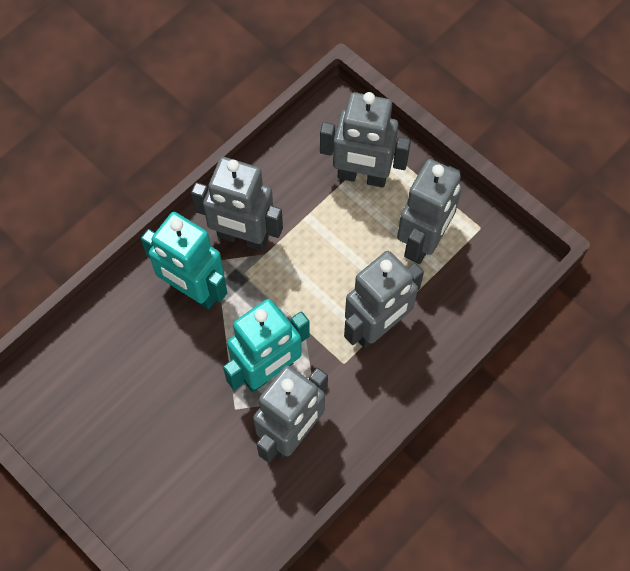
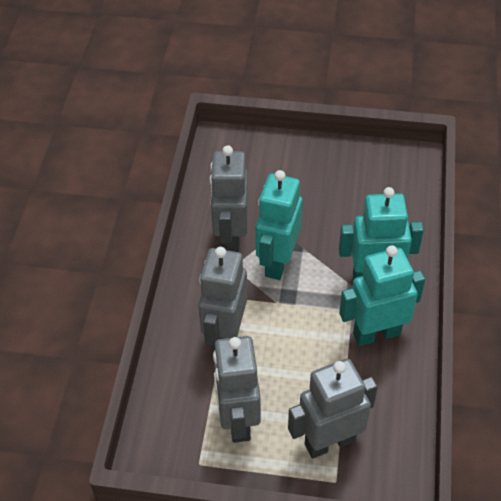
camera: 145 degrees right, 15 degrees down
(242, 237) = (376, 333): grey robot -> turquoise robot

